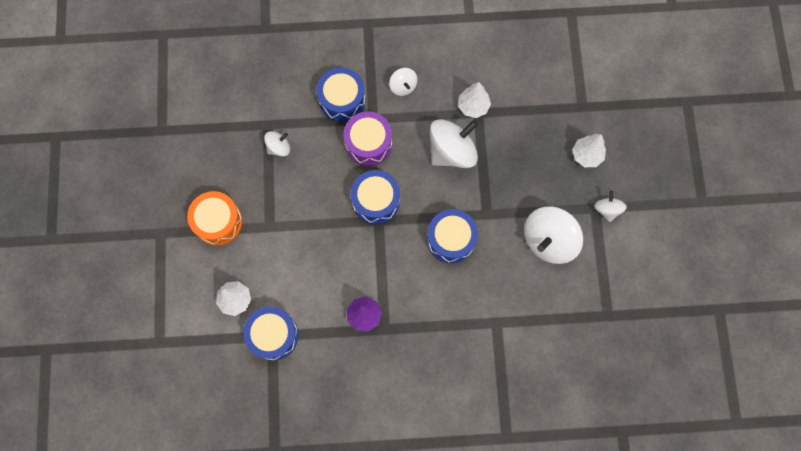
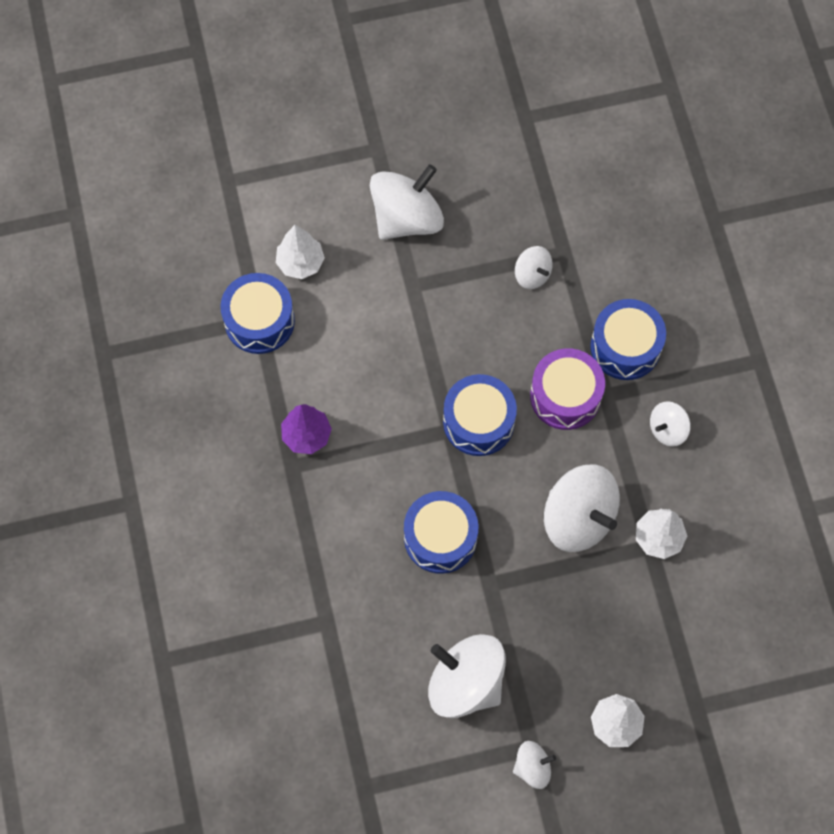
camera: 80 degrees right, 5 degrees down
(218, 222) = (406, 218): orange drum -> white spinning top

